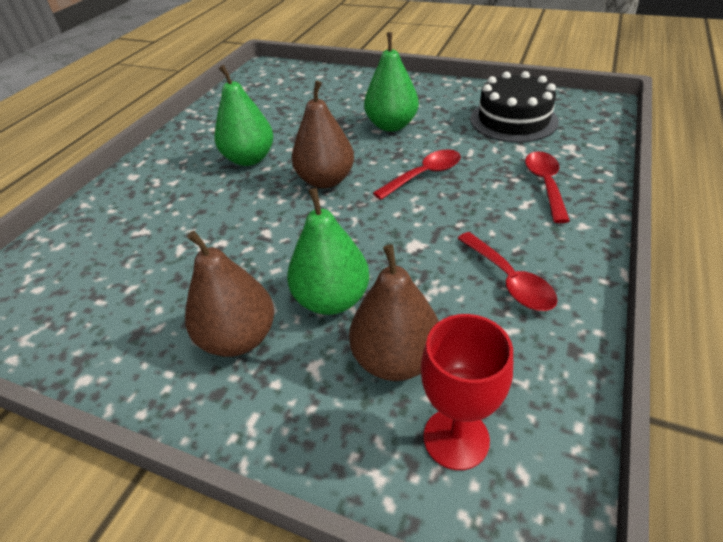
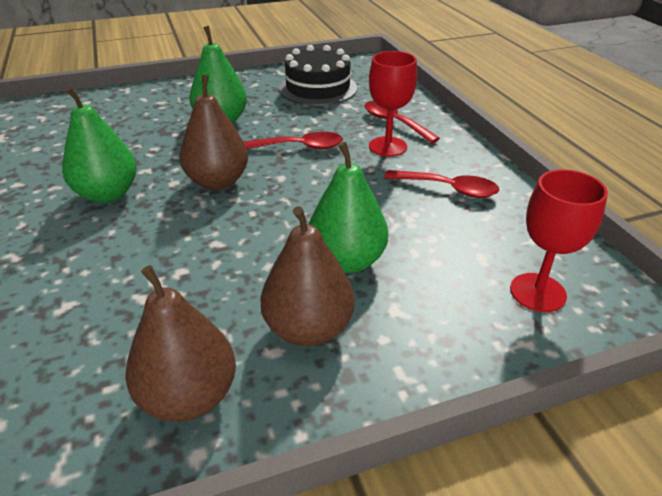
camera: 45 degrees left, 5 degrees down
(396, 359) = (444, 272): brown pear -> brown pear (189, 396)
(424, 175) = (300, 147): red spoon -> red spoon turned 75 degrees clockwise
(505, 207) = (387, 146): none -> red goblet

